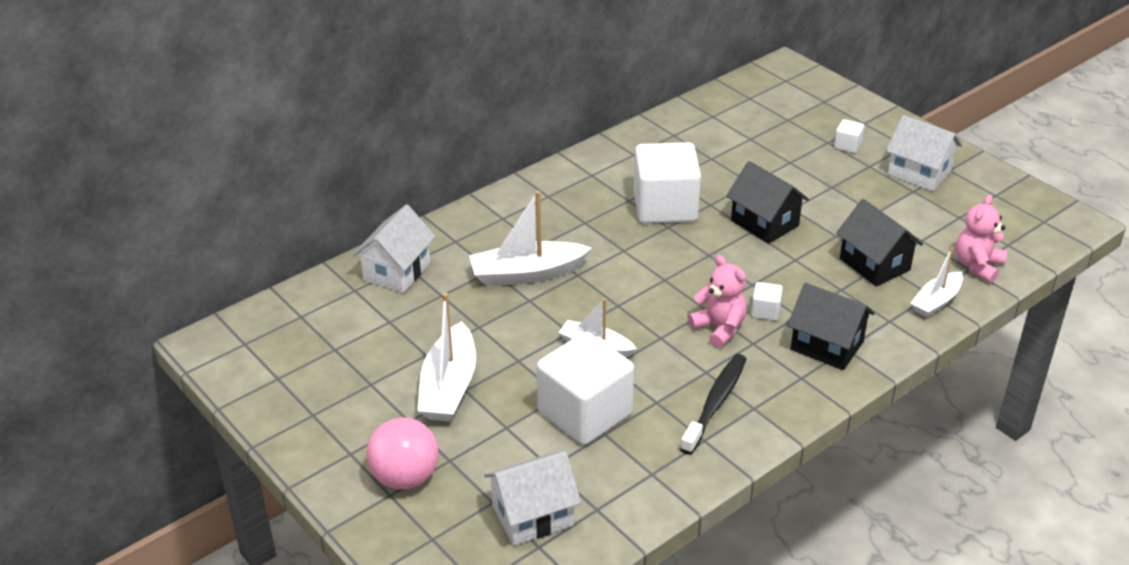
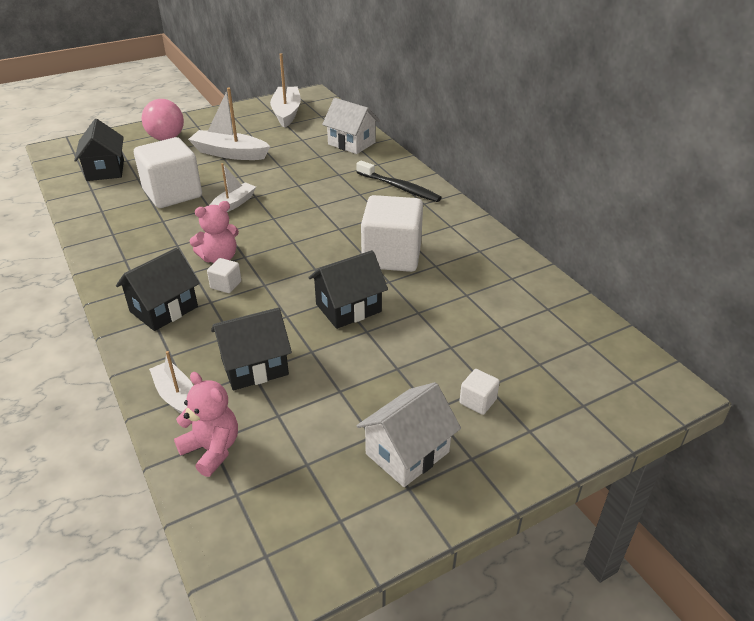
camera: 100 degrees right, 0 degrees up
(527, 274) = (327, 186): white boat -> white boat (286, 113)
(532, 515) = (105, 170): white house -> black house
(715, 403) = (142, 243): black toothbrush -> black toothbrush (399, 187)

